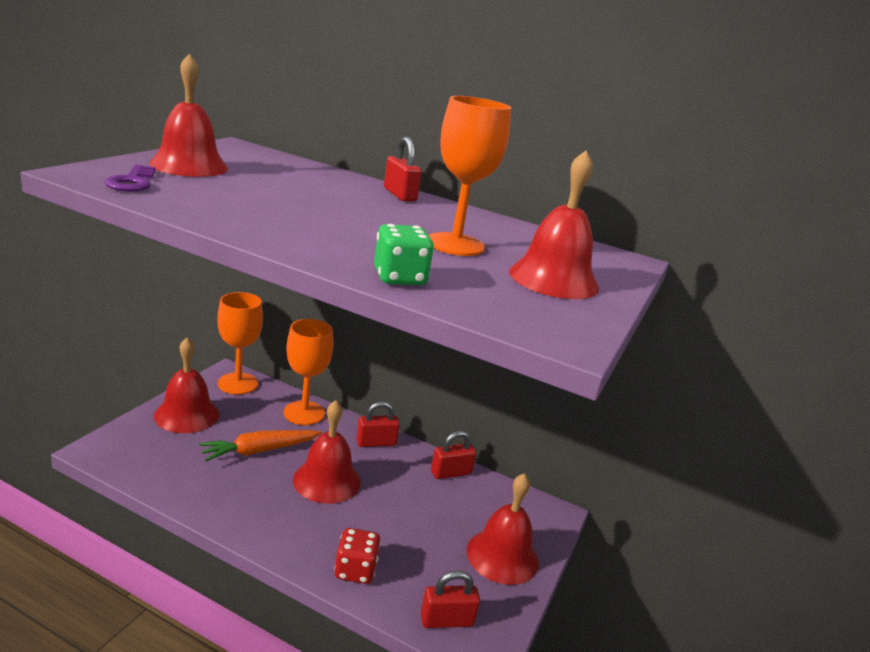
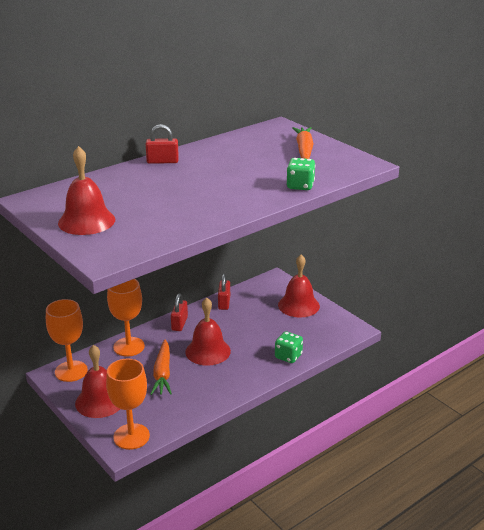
camera: 60 degrees left, 5 degrees up
(132, 182) = (127, 242): purple key -> none
(355, 570) = (288, 356): red dice -> green dice
(446, 620) = (333, 335): red padlock -> none
(455, 244) = (254, 163): orange goblet -> orange goblet (131, 436)
(553, 279) = (304, 150): red bell -> orange carrot

